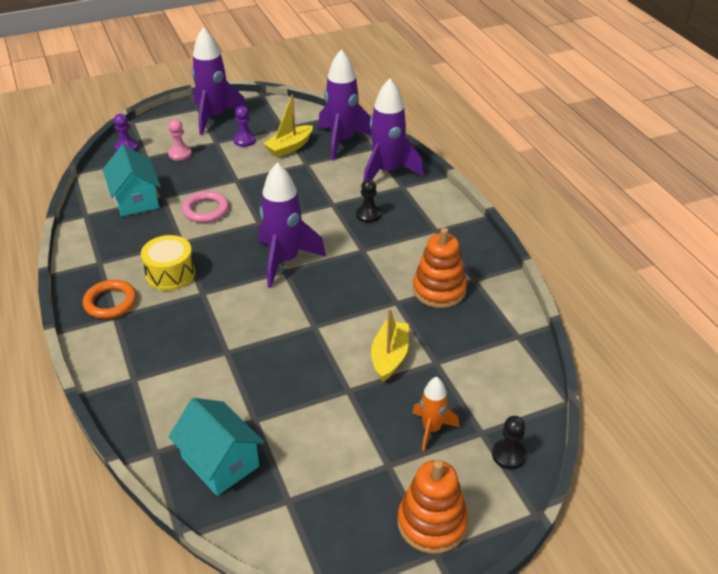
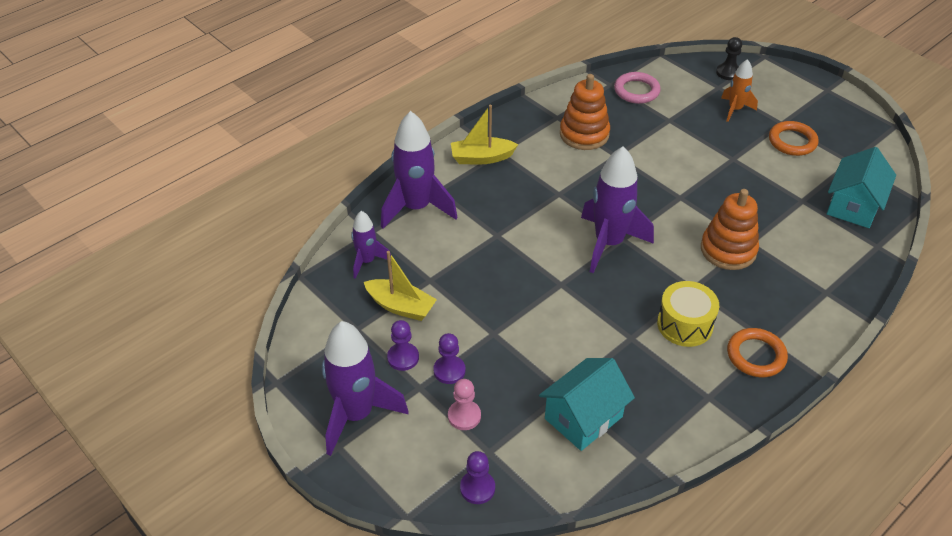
camera: 110 degrees left, 5 degrees up
(206, 210) = (565, 339): pink ring -> pink ring (636, 91)
(219, 155) = (449, 371): none -> purple pawn
(342, 141) = (367, 261): purple rocket -> purple rocket, size x0.55
(350, 458) = (792, 141): none -> orange ring
(368, 215) = (501, 203): black pawn -> none
(389, 357) = (682, 145): yellow boat -> yellow boat (481, 158)
(432, 523) = (808, 95): orange stacking toy -> orange stacking toy (728, 250)

